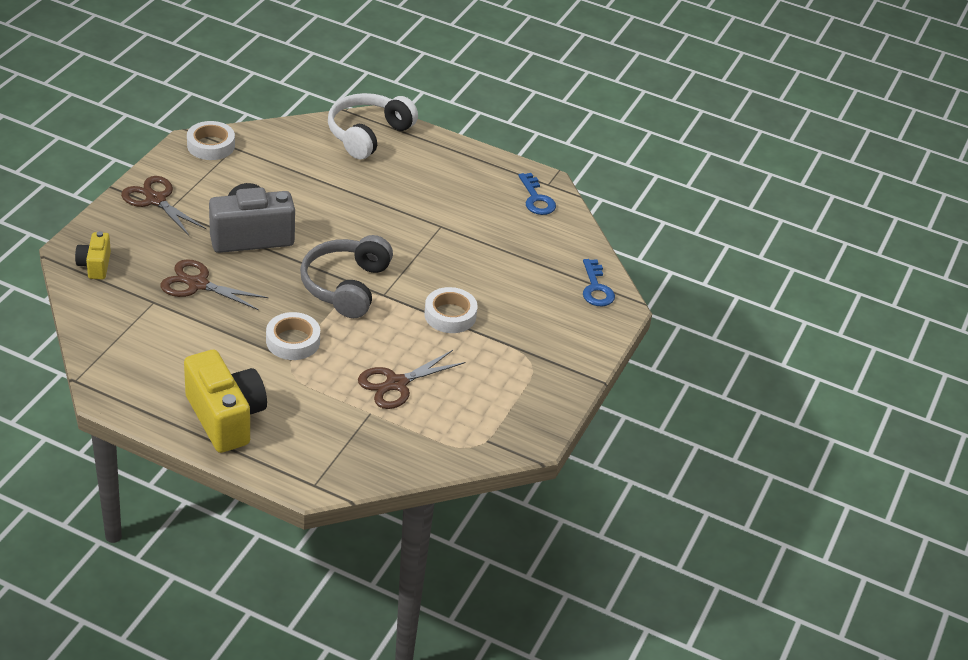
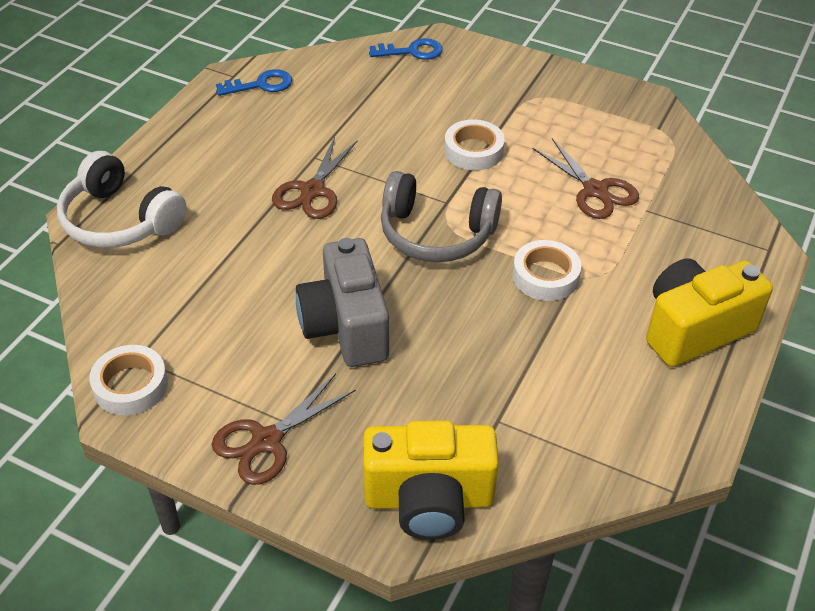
camera: 85 degrees left, 5 degrees up
(95, 265) = (429, 499): yellow camera -> yellow camera, size x1.92
(198, 284) = (454, 375): brown scissors -> brown scissors (312, 191)

